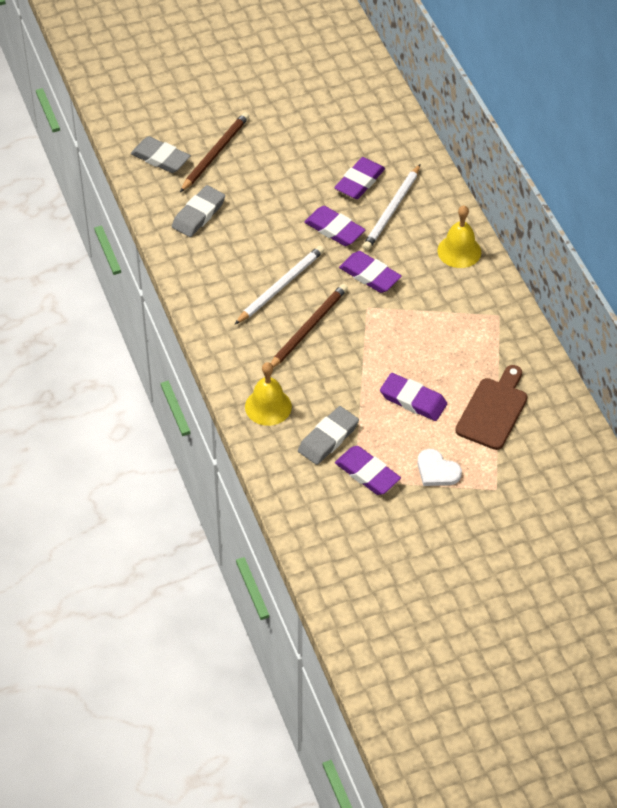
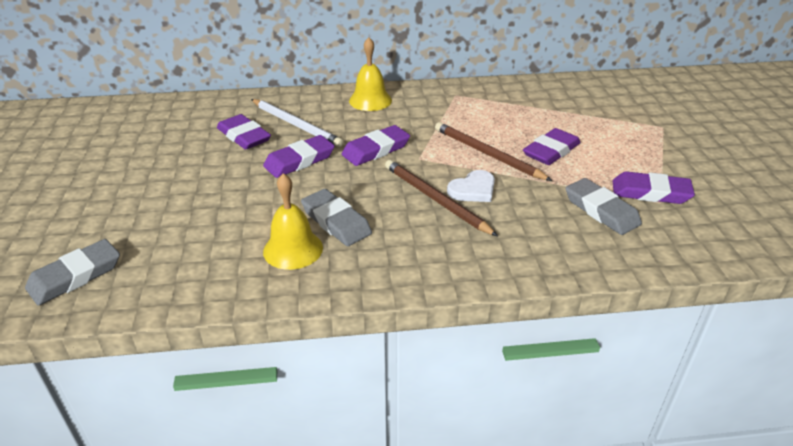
camera: 75 degrees left, 15 degrees down
(198, 214) = (205, 256): grey eraser -> grey eraser (336, 221)
(215, 154) = (114, 226): brown pencil -> brown pencil (487, 154)
(268, 406) = (549, 247): yellow bell -> yellow bell (293, 249)
(280, 286) = (363, 209): white pencil -> none
(367, 473) = (650, 192): purple eraser -> purple eraser turned 45 degrees clockwise
(437, 471) = (643, 152): white heart -> white heart (473, 189)
(493, 410) = (568, 113): brown cutting board -> none

